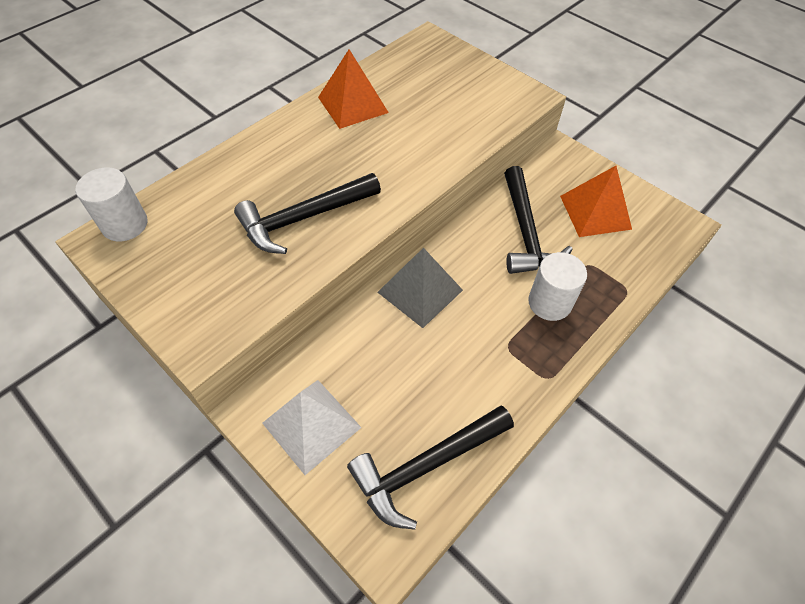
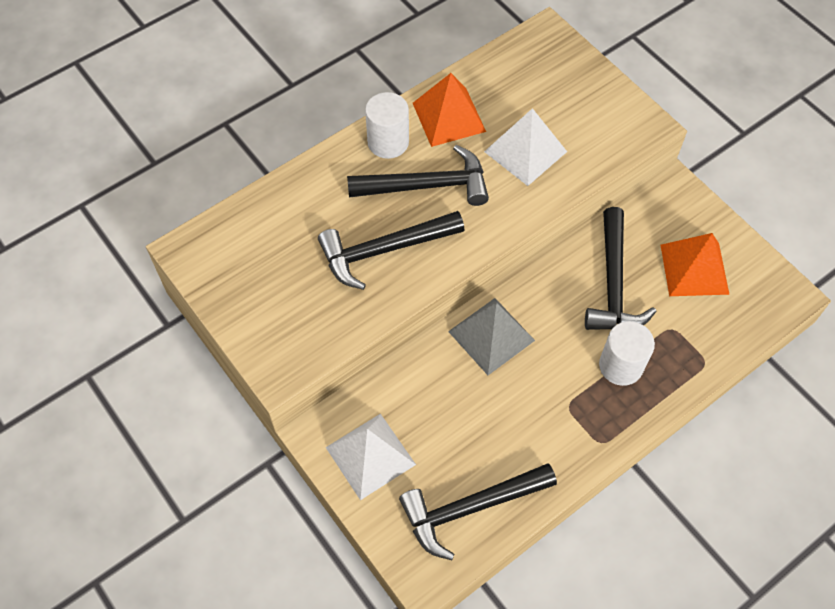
camera: 10 degrees right, 5 degrees up
(125, 224) = (211, 236): white cylinder -> white cylinder (388, 142)
(340, 159) = (427, 185): none -> black hammer
(427, 124) = (525, 151): none -> white pyramid

